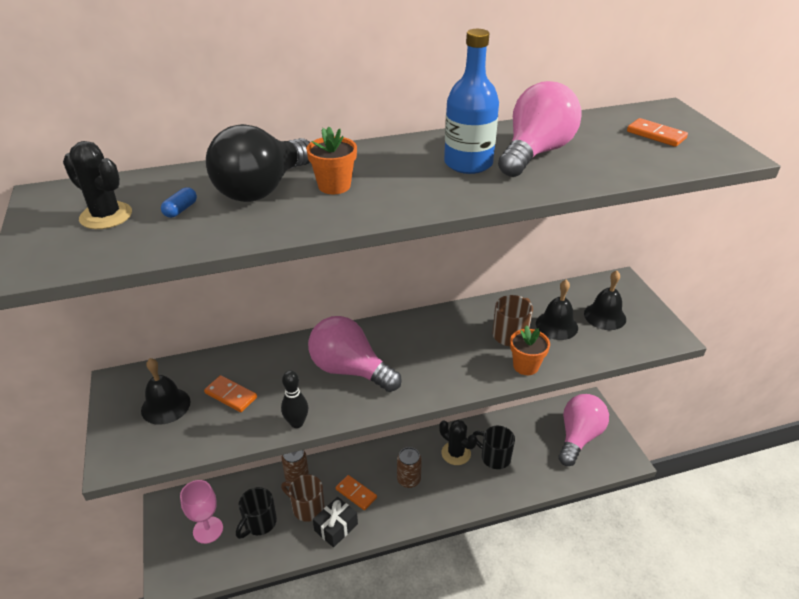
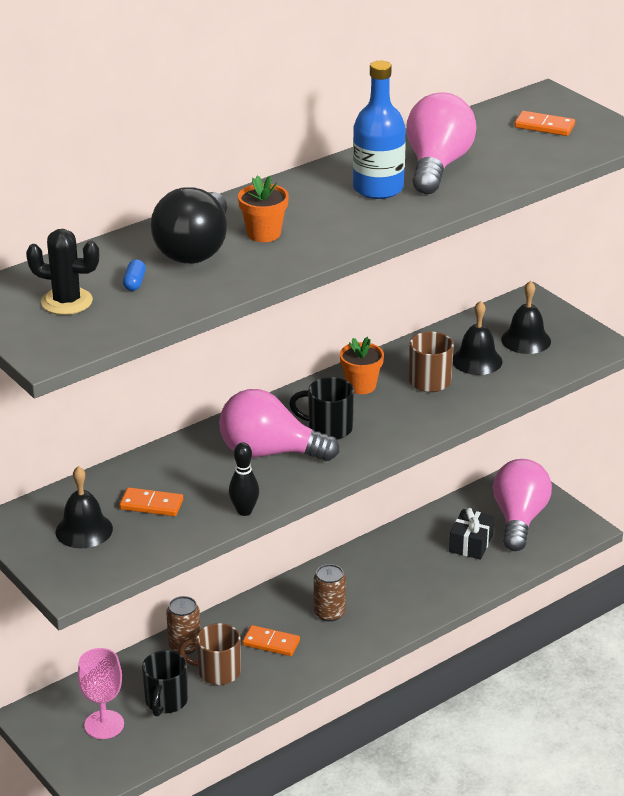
camera: 20 degrees left, 5 degrees down
(336, 527) = (265, 681): black gift -> black gift (471, 543)
(456, 453) = (375, 572): black cactus -> none
(494, 457) = (424, 564): black mug -> black mug (328, 428)
(526, 366) = (461, 406): orange flower pot -> orange flower pot (361, 386)

